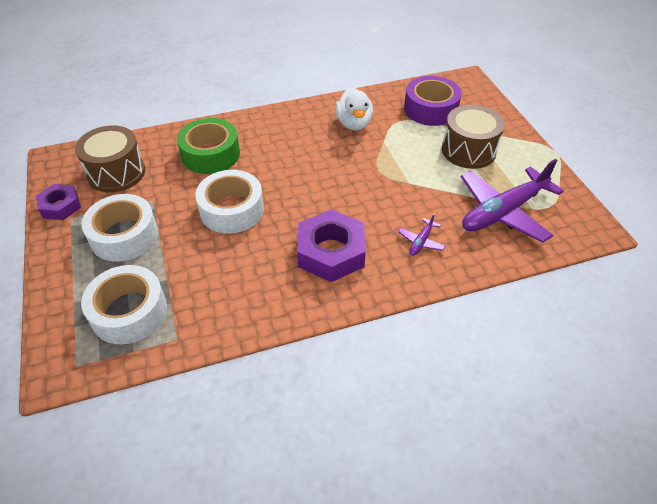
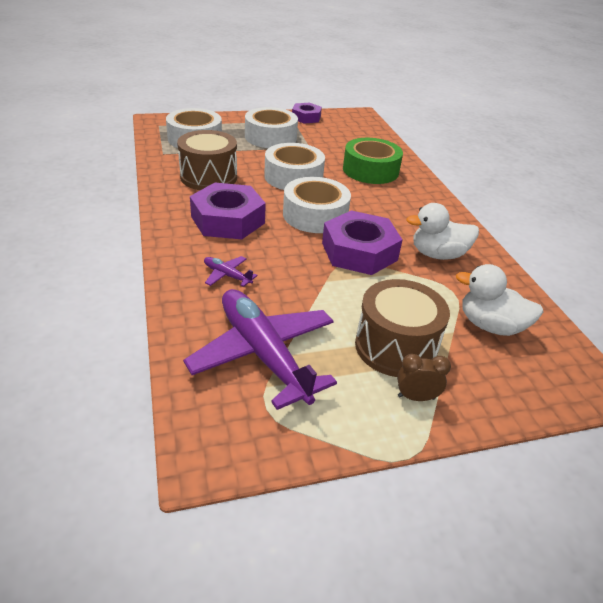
camera: 90 degrees right, 10 degrees down
(116, 173) = (343, 134): brown drum -> brown drum (208, 177)
(308, 191) = (315, 215): none -> white tape
(361, 164) = (359, 251): none -> purple nut
(430, 109) = (490, 326): purple tape -> white duck
(509, 144) = (416, 397): none -> brown clock

